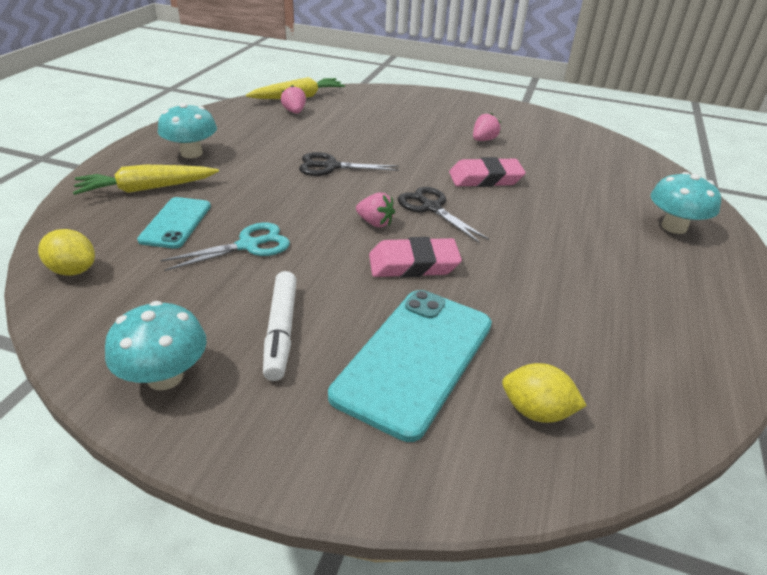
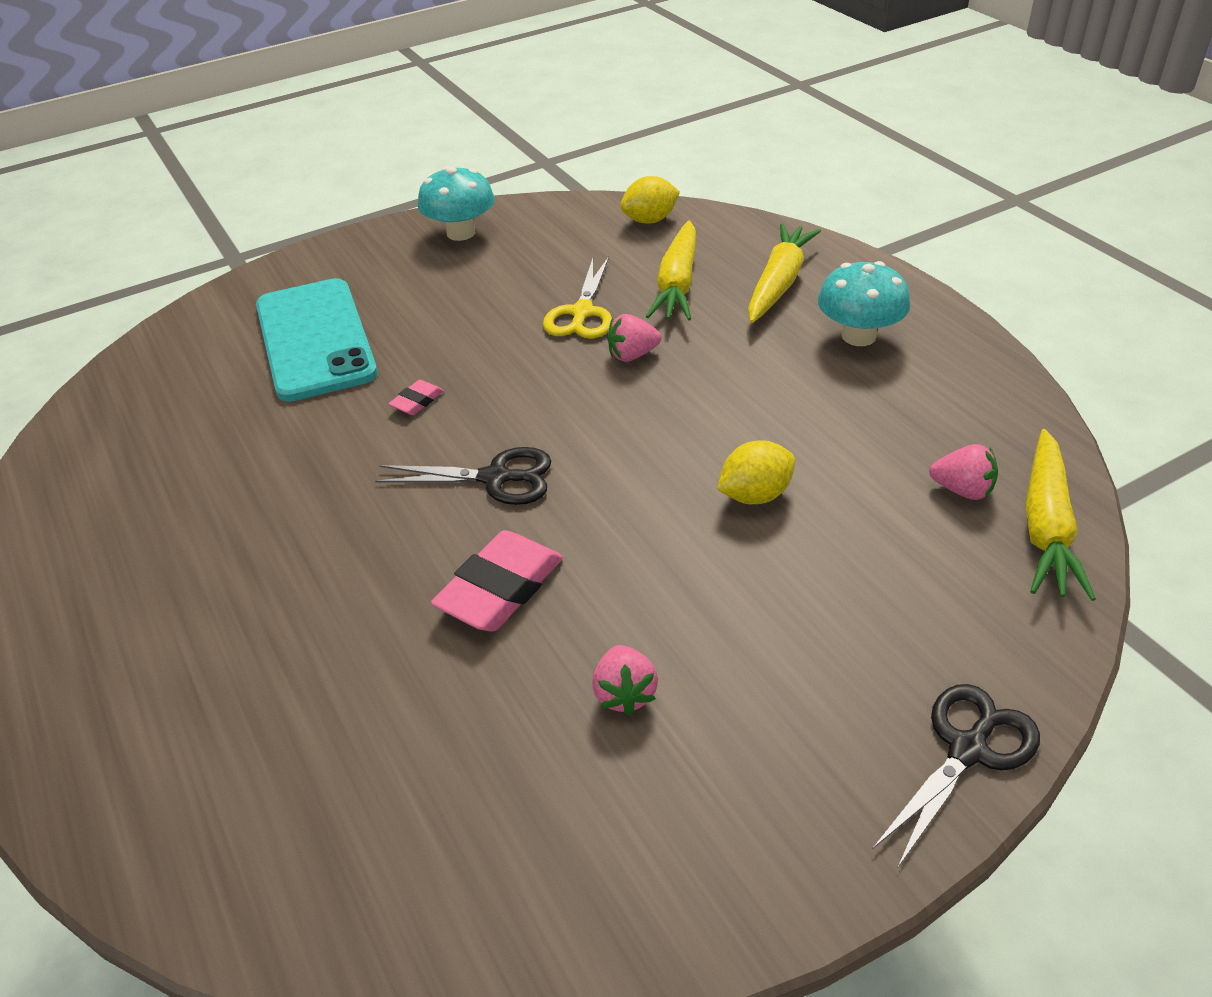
camera: 135 degrees right, 5 degrees up
(176, 223) = (677, 284): turquoise phone -> yellow carrot
(248, 245) = (582, 313): turquoise scissors -> yellow scissors
(281, 331) = (437, 290): white marker -> none
(331, 166) = (703, 441): black scissors -> black scissors (968, 750)
(375, 223) = (521, 413): pink strawberry -> pink strawberry (632, 355)
(413, 264) = (417, 401): pink eraser -> pink eraser, size x0.49
(536, 411) = (188, 369): yellow lemon -> yellow lemon (755, 495)
(674, 227) = (140, 713): turquoise mushroom -> none

